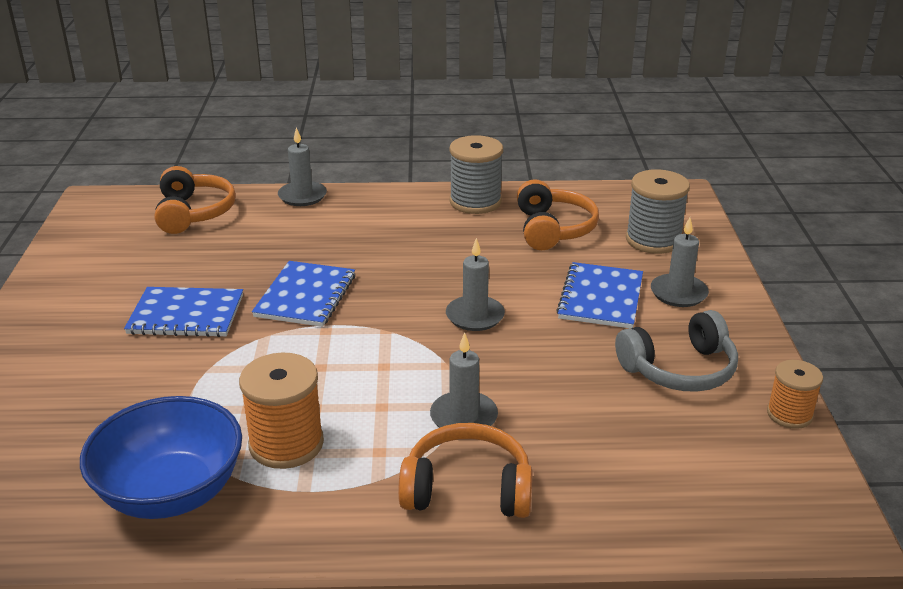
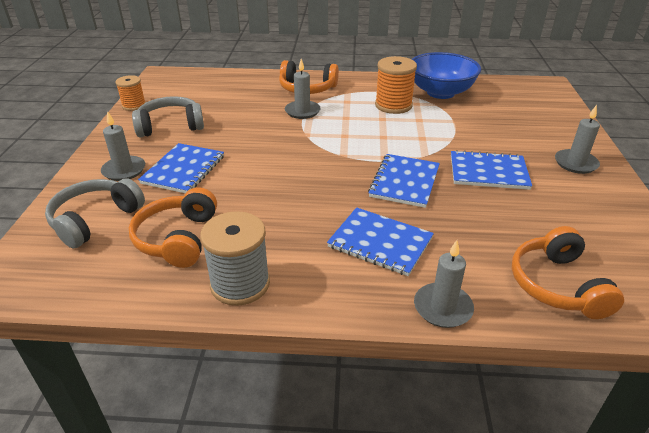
camera: 175 degrees left, 5 degrees up
(347, 235) = (380, 242): none -> blue notebook
(475, 316) = (280, 161): grey candle -> grey candle (575, 163)
(653, 240) = (95, 220): grey spool -> grey headphones

